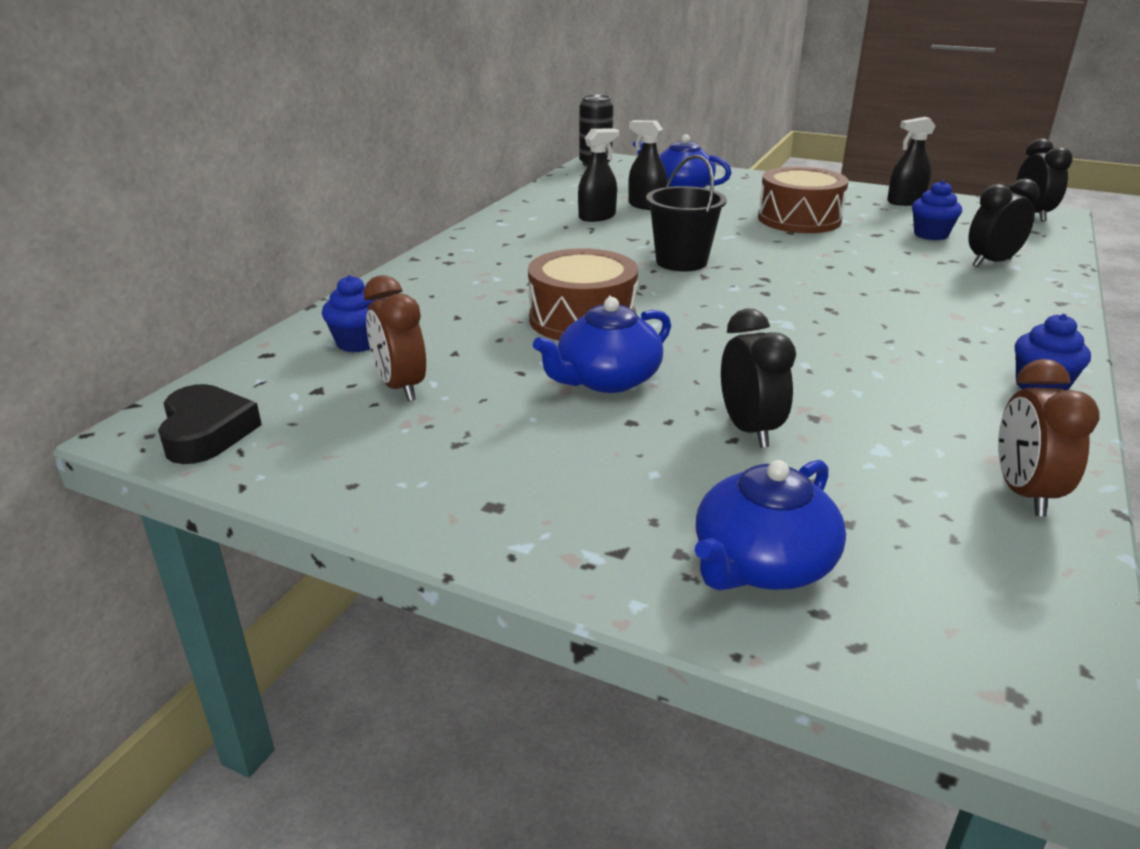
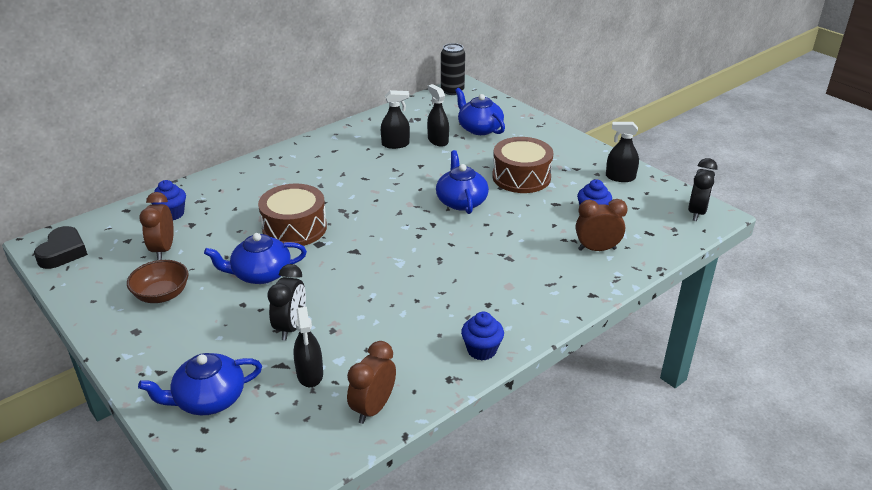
camera: 25 degrees right, 5 degrees up
(476, 444) = (162, 295): none -> brown bowl
(681, 262) = (400, 197): black bucket -> none
(765, 251) = (461, 201): none -> blue teapot
(868, 479) = (310, 374): none -> black spray bottle
(991, 263) = (597, 249): black clock -> brown clock

